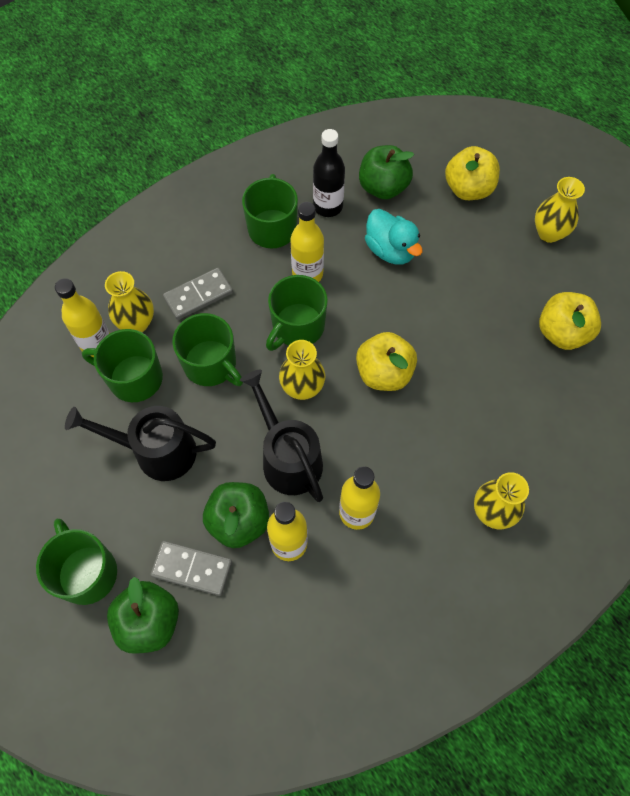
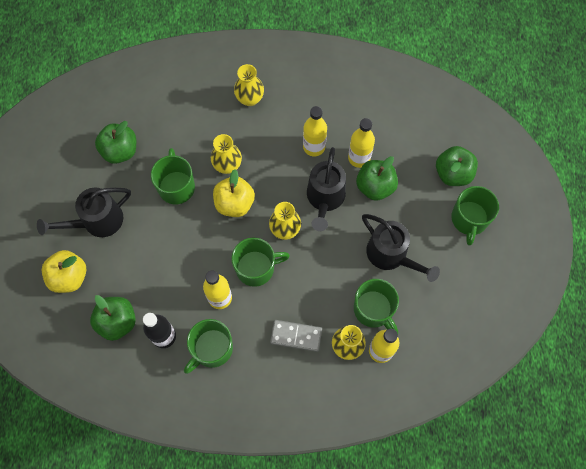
camera: 140 degrees left, 5 degrees up
(192, 569) = (415, 182): grey domino -> none
(211, 364) = (323, 283): green mug -> green mug (176, 186)
(390, 250) = (157, 274): turquoise duck -> none
(501, 250) = (97, 221): none -> black watering can
(549, 233) = (58, 210): yellow vase -> yellow vase (227, 165)
(562, 333) = (120, 151): yellow apple -> green apple

